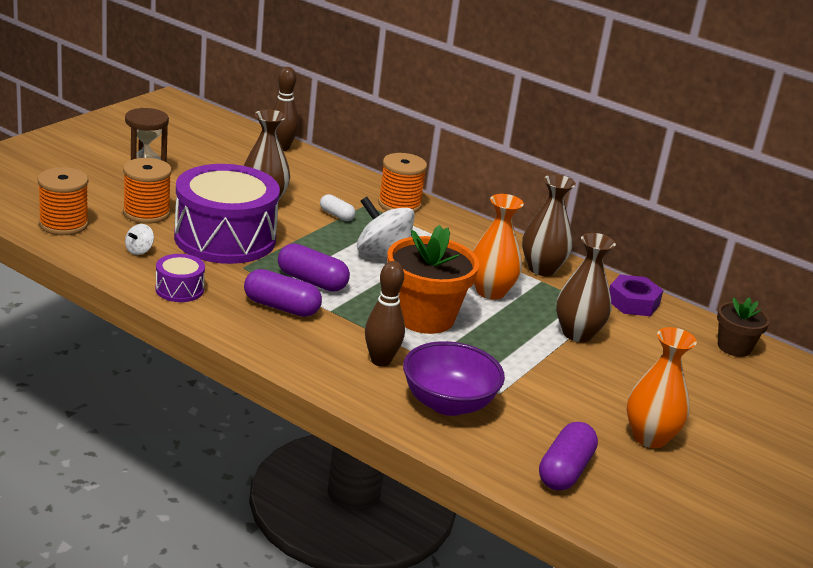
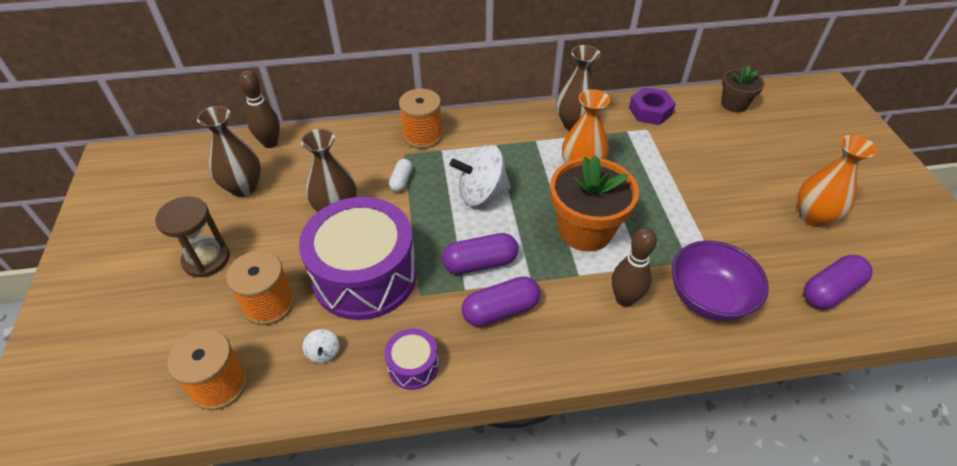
camera: 40 degrees left, 20 degrees up
(336, 215) = (401, 181): white capsule -> white capsule turned 75 degrees counterclockwise
(565, 471) = (830, 290): purple capsule -> purple capsule turned 75 degrees clockwise
(577, 334) = (667, 164): brown vase -> brown vase (243, 187)

